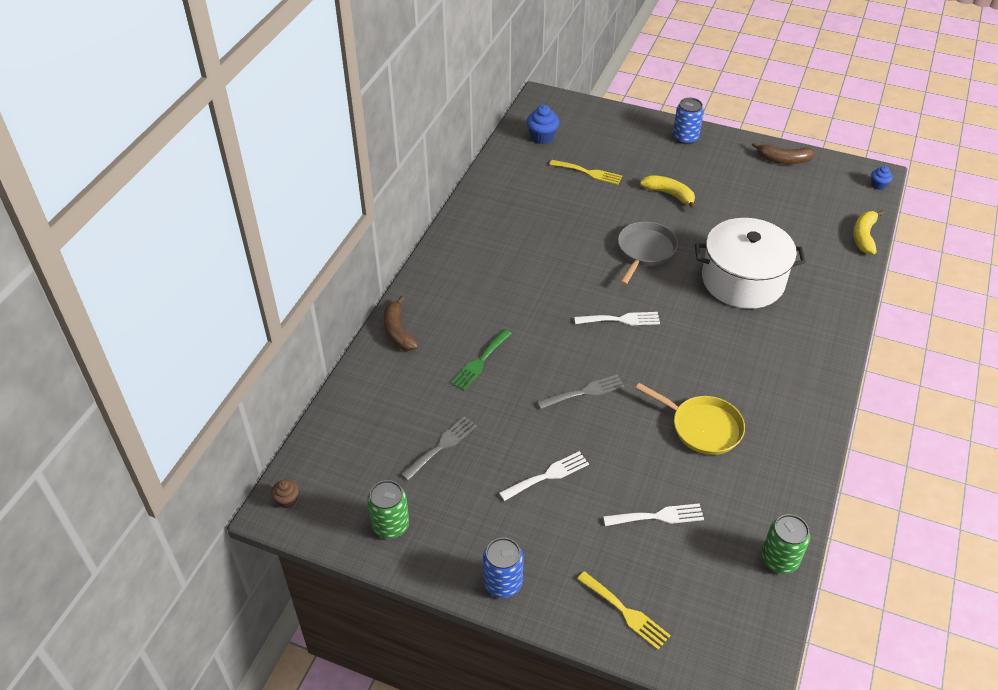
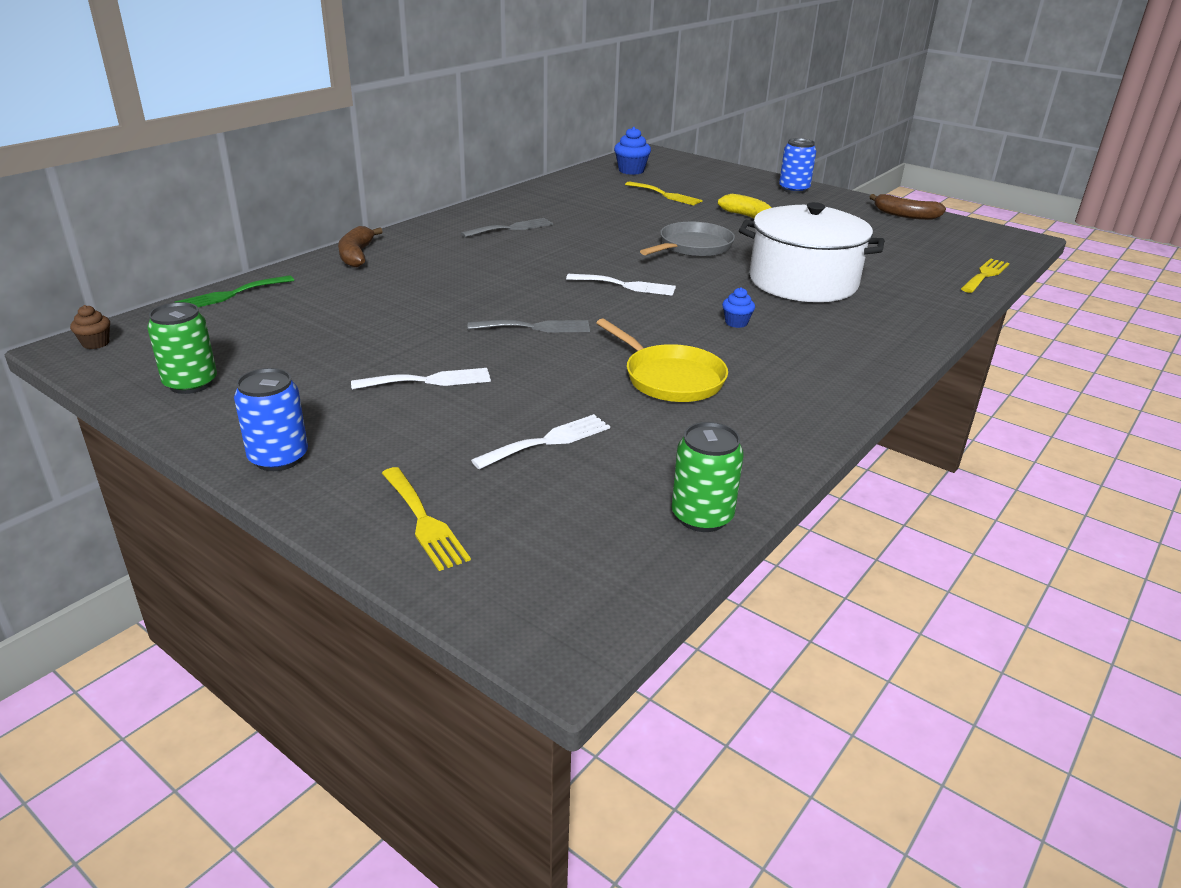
camera: 15 degrees right, 15 degrees down
(442, 446) = (320, 336): grey fork -> grey fork (511, 228)
(480, 362) = (428, 287): green fork -> green fork (231, 294)
(658, 516) = (548, 441): white fork -> white fork turned 45 degrees counterclockwise
(864, 236) = (985, 275): yellow banana -> yellow fork
(878, 185) = (1021, 245): blue cupcake -> blue cupcake (736, 323)

